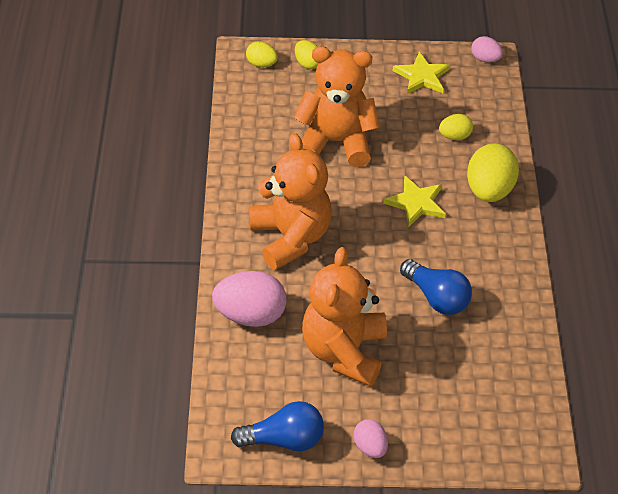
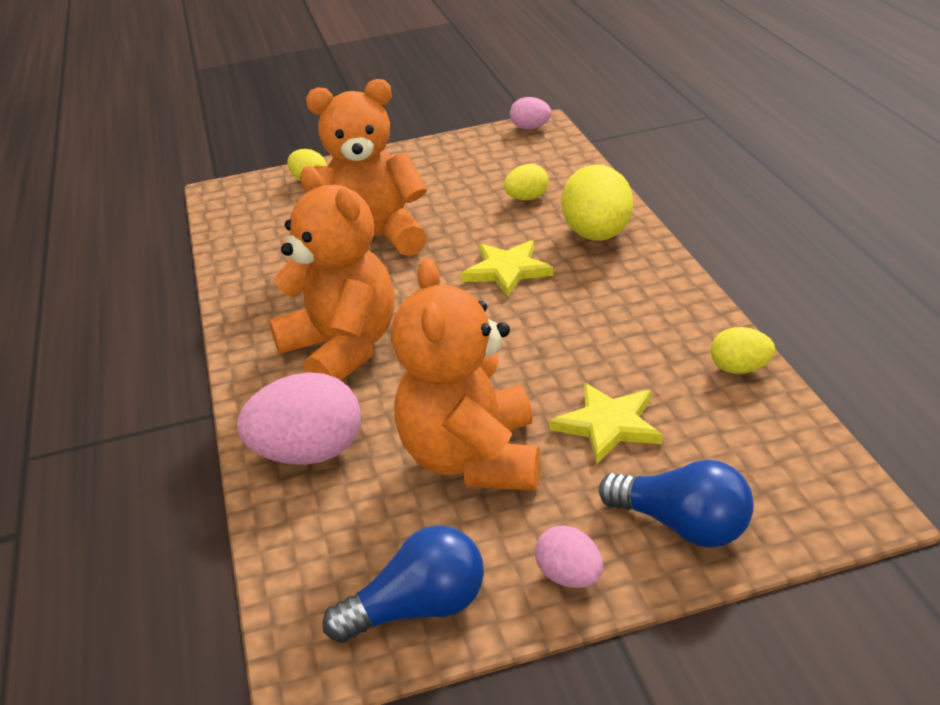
camera: 10 degrees left, 15 degrees down
(261, 64) = (249, 194): yellow egg -> yellow egg (740, 369)
(422, 76) = (460, 159): yellow star -> yellow star (608, 425)
(436, 297) = (583, 359): blue light bulb -> blue light bulb (683, 526)

